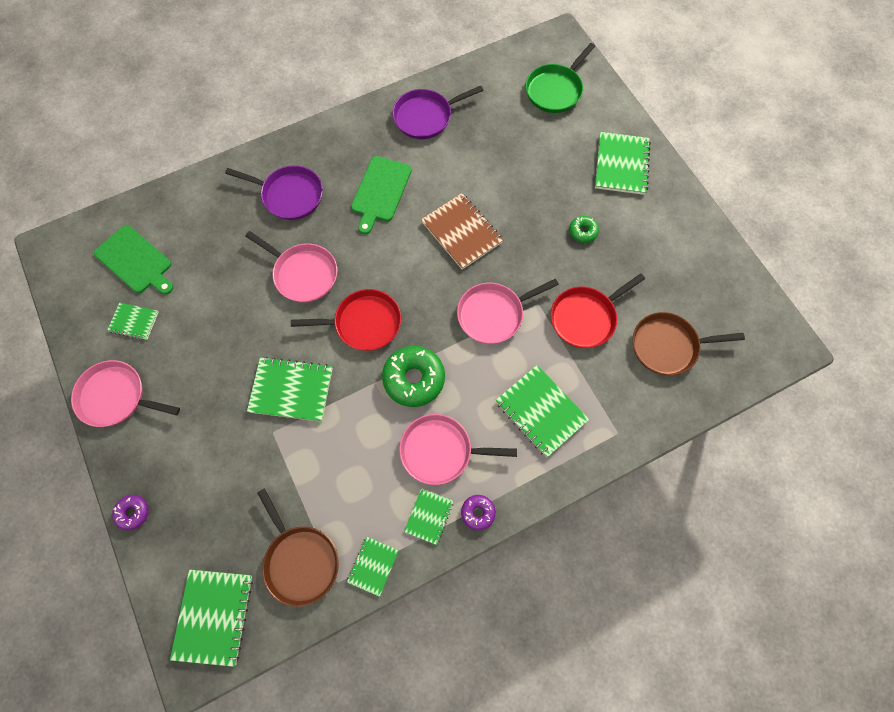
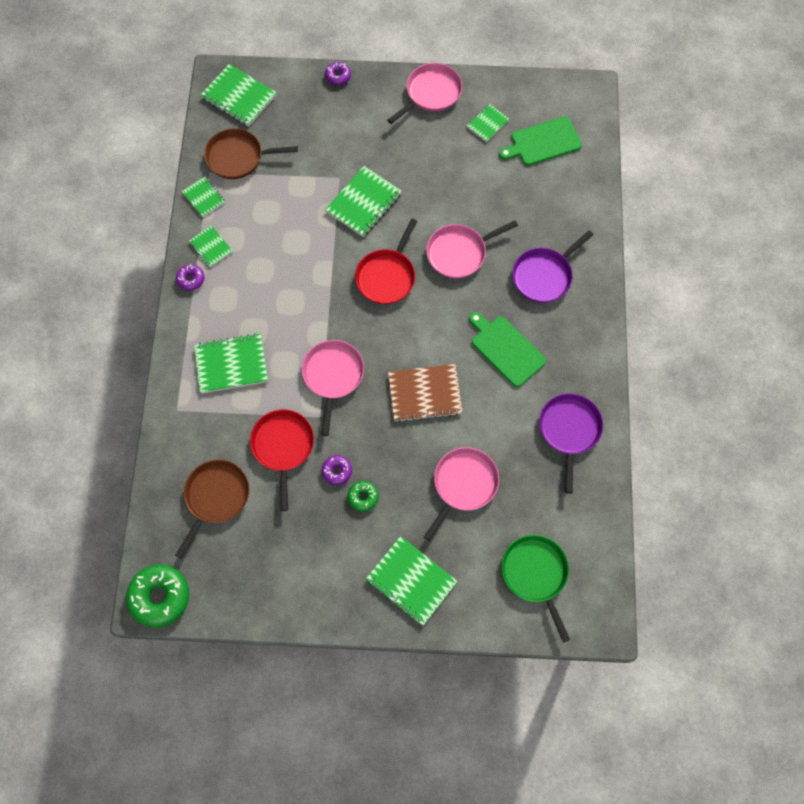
camera: 120 degrees right, 0 degrees up
(414, 379) = (317, 288): green donut -> green donut (160, 597)
(440, 451) = (251, 278): pink pan -> pink pan (463, 484)
(575, 263) = (337, 471): none -> purple donut

